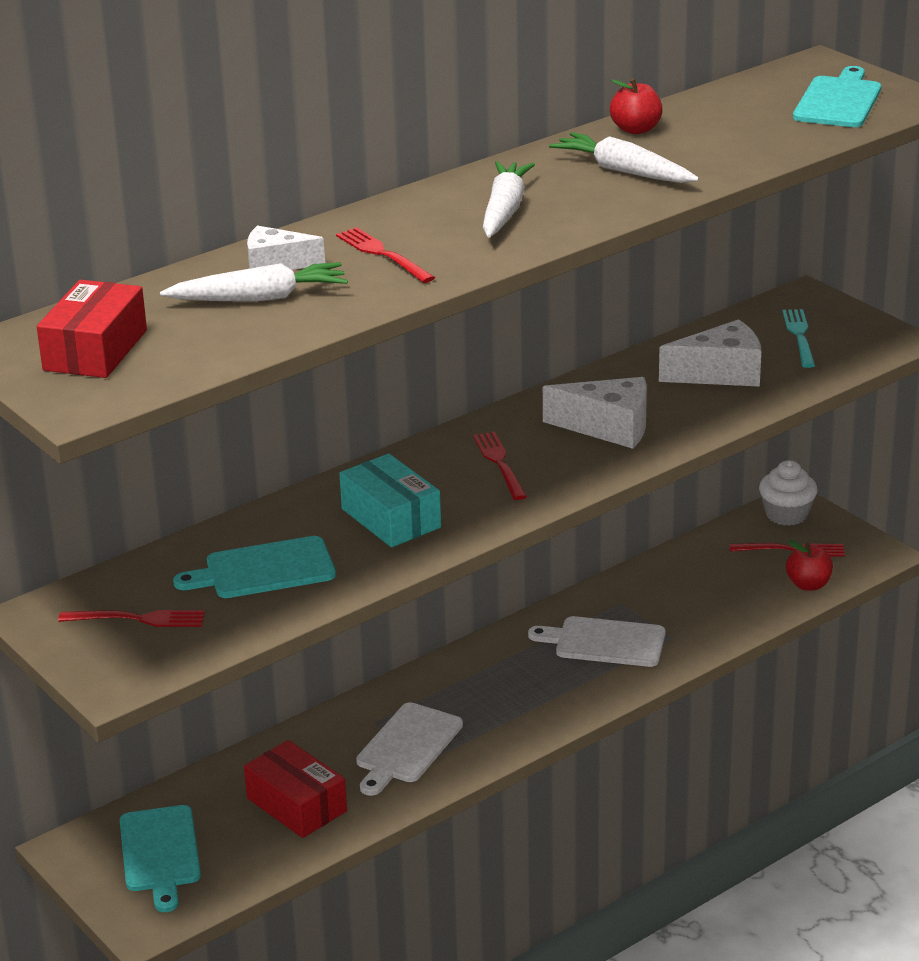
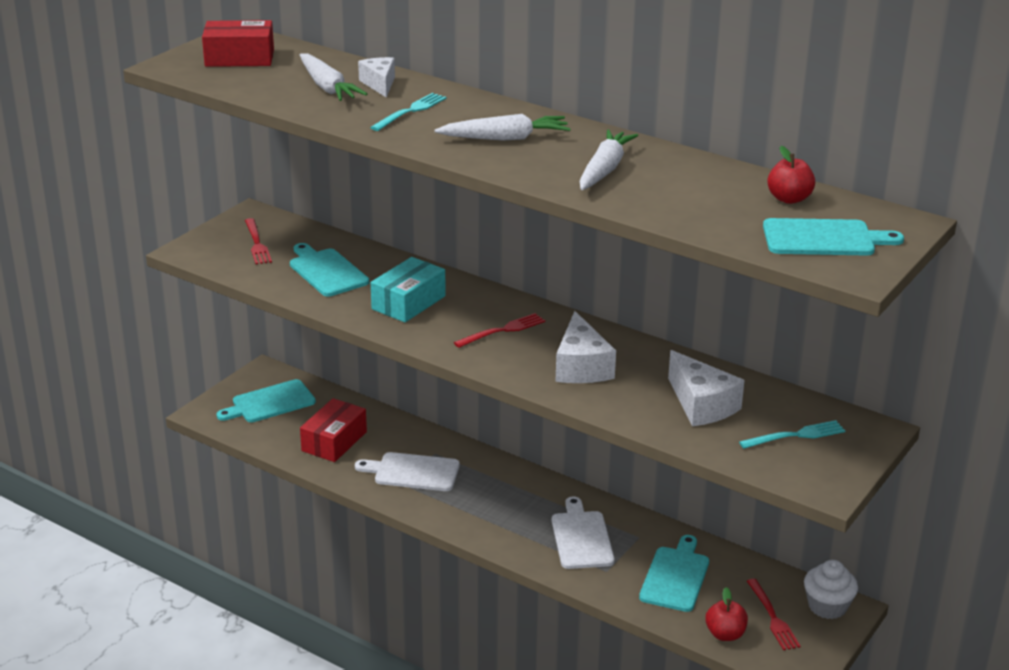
camera: 70 degrees right, 0 degrees up
(382, 254) = (411, 111): red fork -> turquoise fork
(636, 129) = (690, 165): red apple -> red apple (789, 199)
(702, 594) = (675, 576): none -> turquoise cutting board

